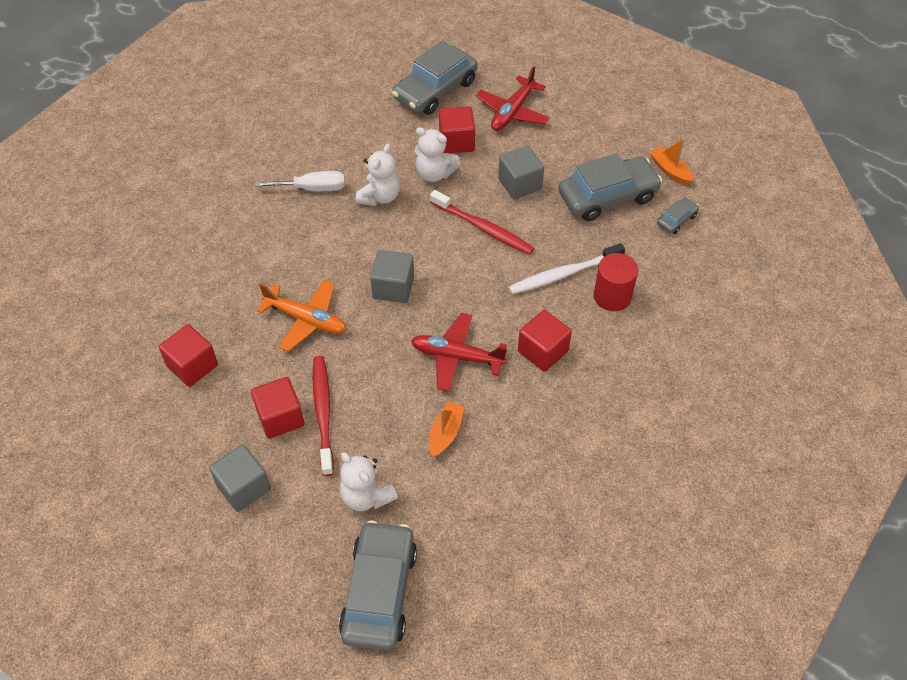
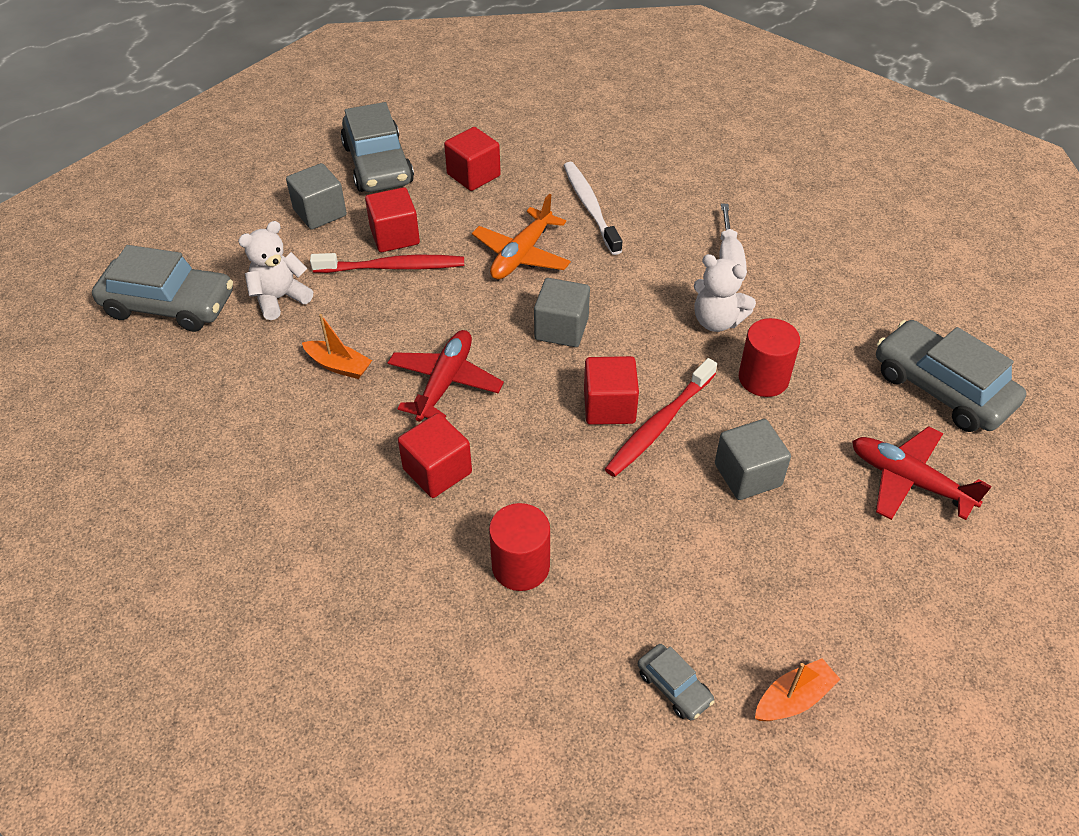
camera: 95 degrees right, 5 degrees down
(435, 173) = (763, 378): white teddy bear -> red cylinder
(456, 142) = (831, 406): red cube -> red cube (609, 406)
(563, 274) = (568, 509): white toothbrush -> white toothbrush (590, 207)
(607, 196) = (726, 589): grey car -> grey car (378, 164)

